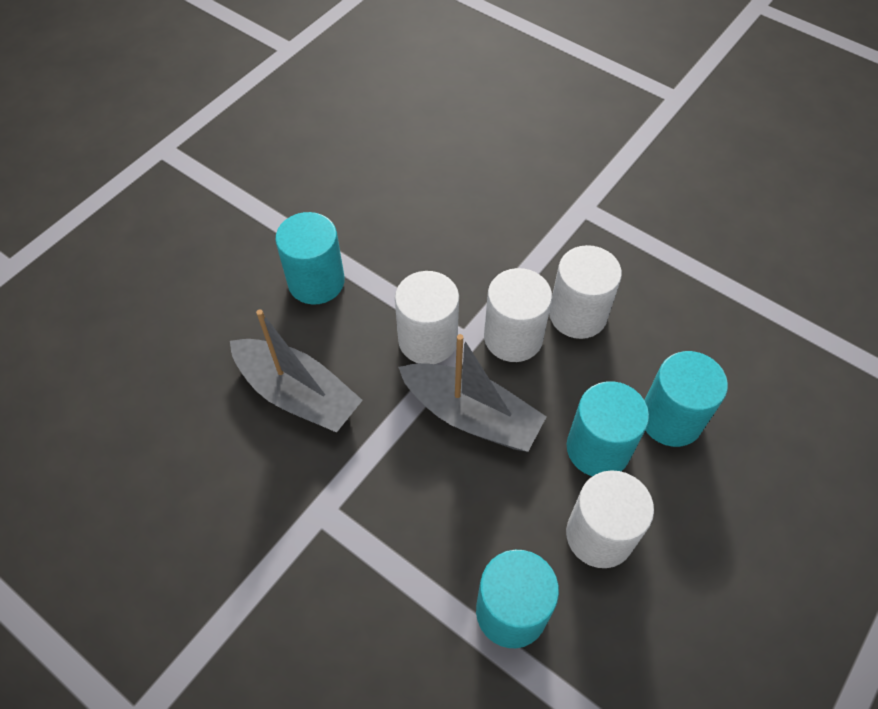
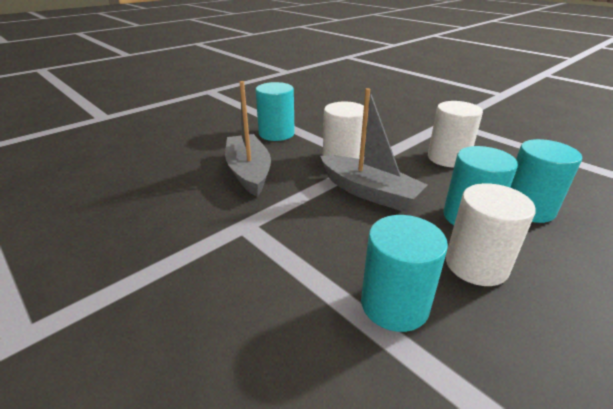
camera: 10 degrees right, 25 degrees down
(298, 394) = (249, 172): grey boat -> grey boat turned 150 degrees counterclockwise
(513, 337) = (402, 163): white cylinder -> none

